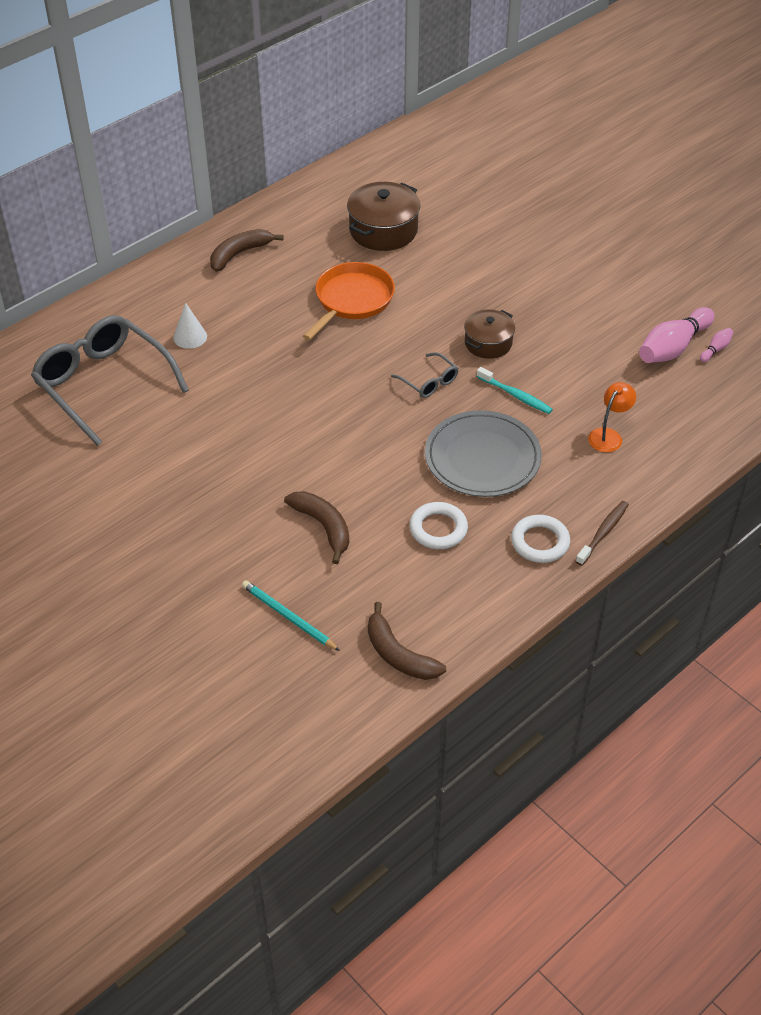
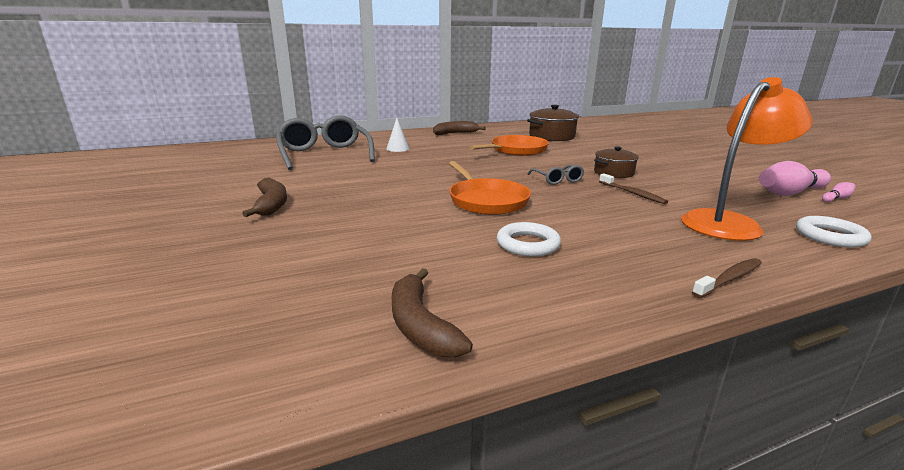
camera: 20 degrees right, 25 degrees down
(288, 617) = (325, 269): turquoise pencil -> none
(323, 527) = (415, 225): brown banana -> brown banana (271, 204)
(369, 456) = (486, 200): none -> orange pan
(482, 458) = (591, 215): grey plate -> none
(515, 395) = (632, 193): turquoise toothbrush -> brown toothbrush
(540, 542) = (644, 272): white ring -> white ring (830, 236)
(608, 435) = (729, 222): orange lamp -> orange lamp, size x2.07

